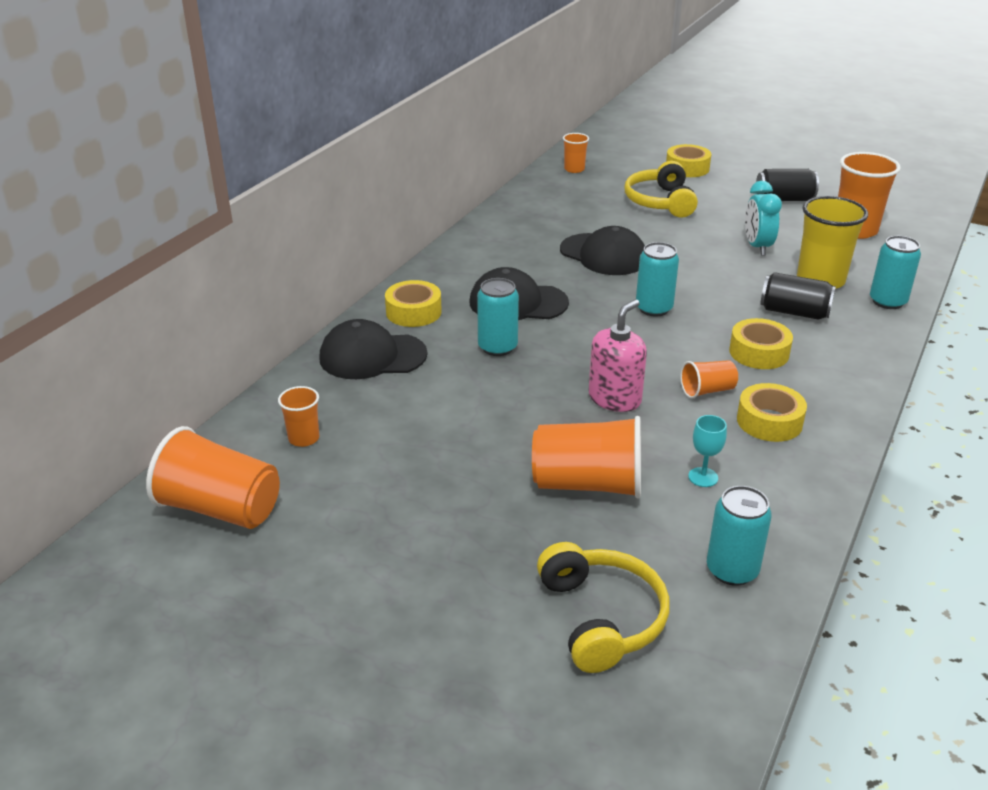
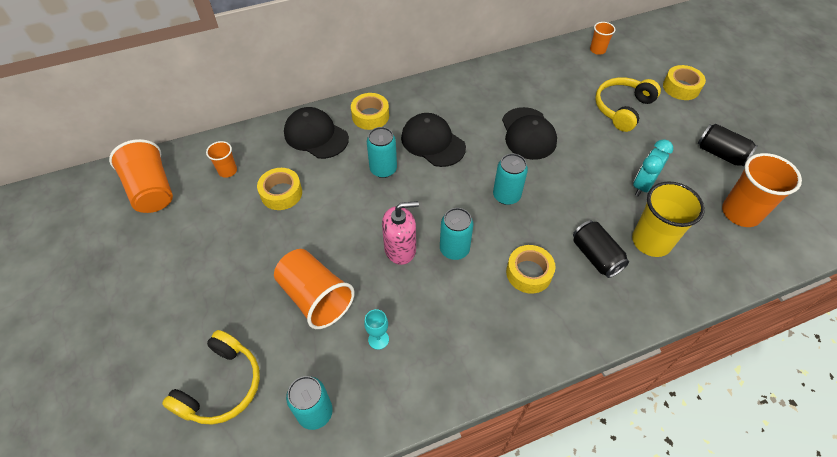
camera: 40 degrees right, 20 degrees up
(707, 391) = (459, 280): orange cup -> none
(769, 421) = (466, 329): yellow tape -> yellow tape (281, 193)
(887, 301) = (678, 291): turquoise can -> turquoise can (454, 249)

